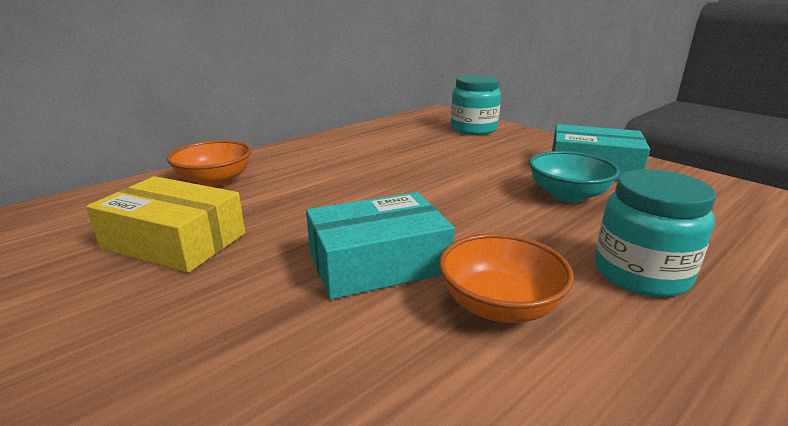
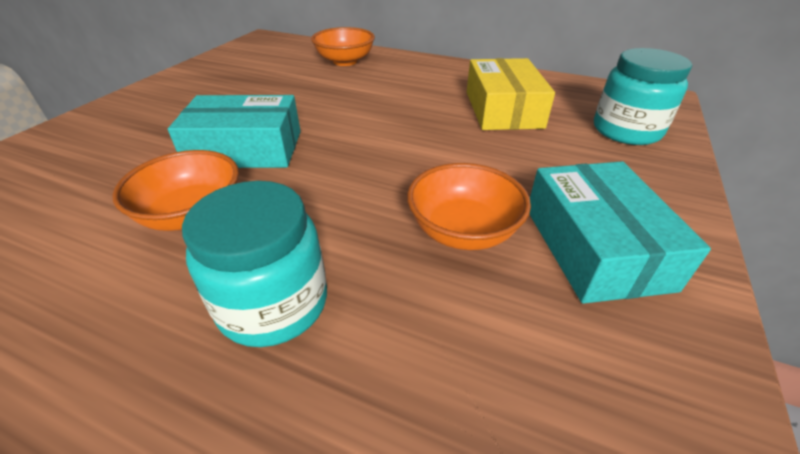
camera: 65 degrees right, 15 degrees up
(175, 241) = (250, 79): yellow box -> yellow box (503, 109)
(378, 263) = (245, 149): turquoise box -> turquoise box turned 45 degrees counterclockwise
(568, 195) = (463, 231): turquoise bowl -> orange bowl

